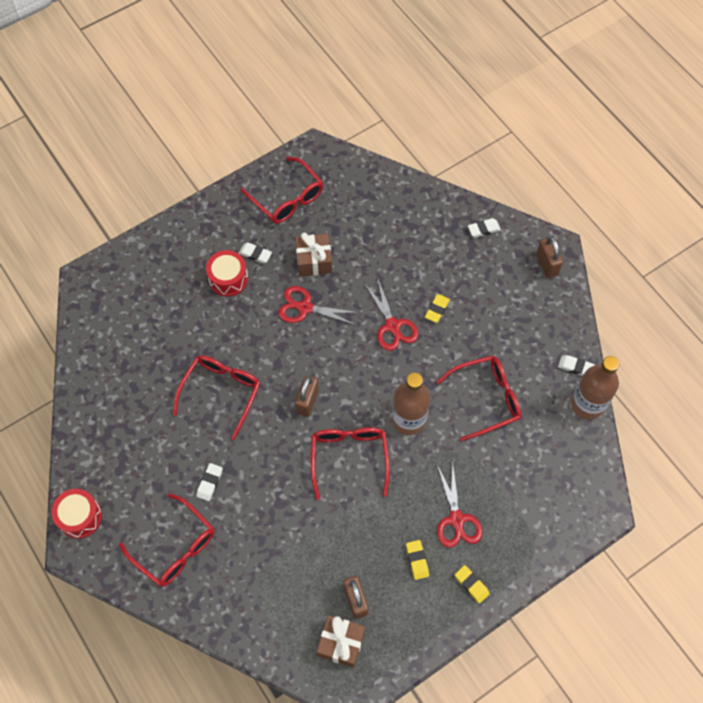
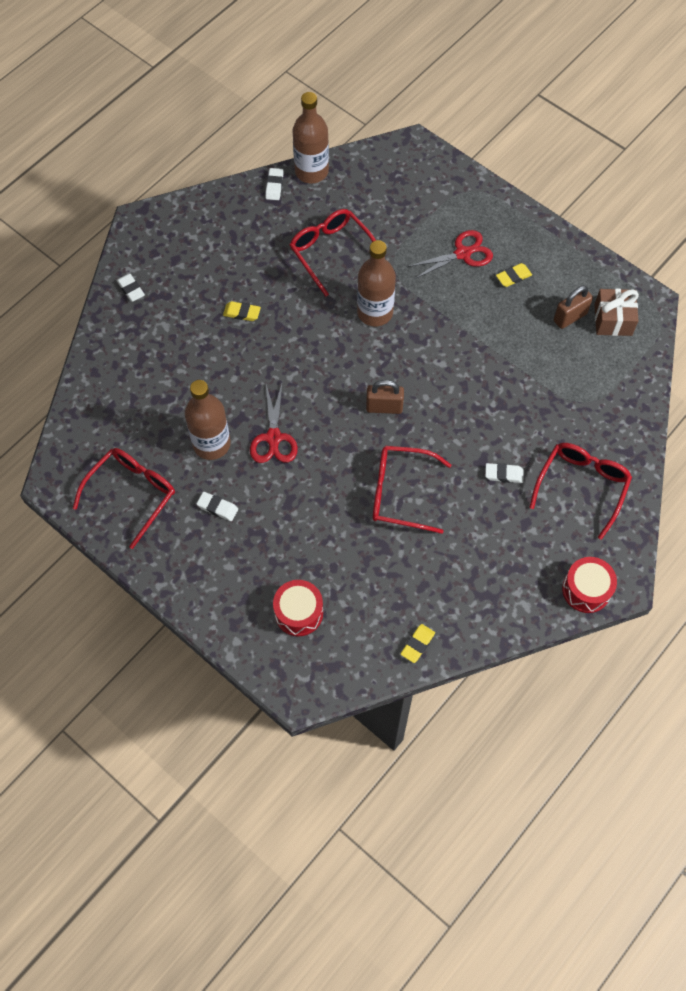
camera: 105 degrees left, 0 degrees up
(228, 279) = (258, 527): red drum -> red drum (298, 613)
(255, 254) = (217, 508): white eraser -> white eraser turned 75 degrees counterclockwise
(314, 261) = (211, 444): brown gift -> brown bottle
(349, 458) = (432, 355): red glasses -> none
(392, 326) = (272, 349): red scissors -> none
(471, 584) = (519, 231): yellow eraser -> yellow eraser (417, 644)
(546, 264) = (162, 227): brown padlock -> none

